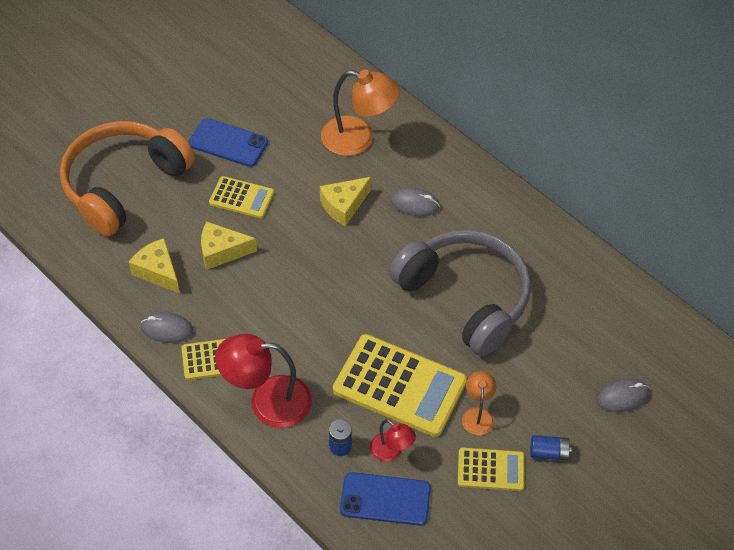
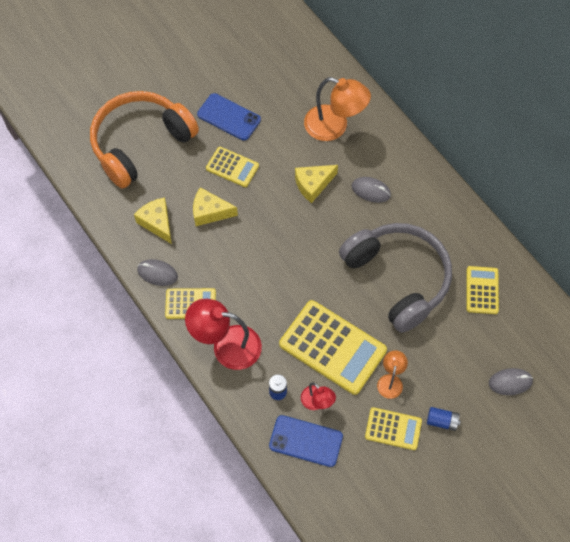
camera: 10 degrees right, 10 degrees up
(568, 298) = (482, 290): none -> yellow calculator

